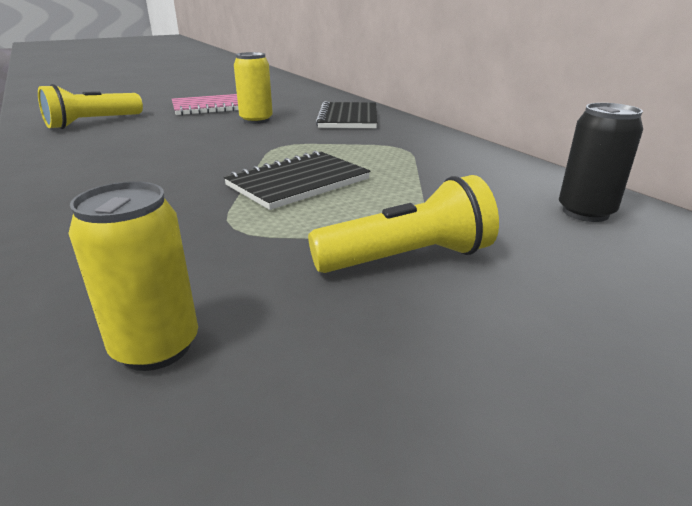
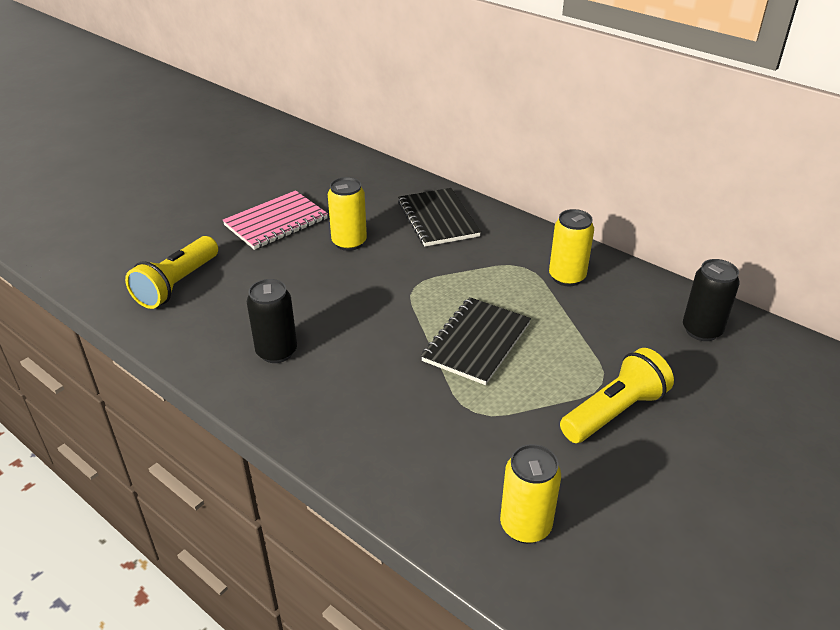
camera: 20 degrees left, 10 degrees up
(105, 162) = (276, 352): none -> black can
(442, 158) = (567, 277): none -> yellow can

